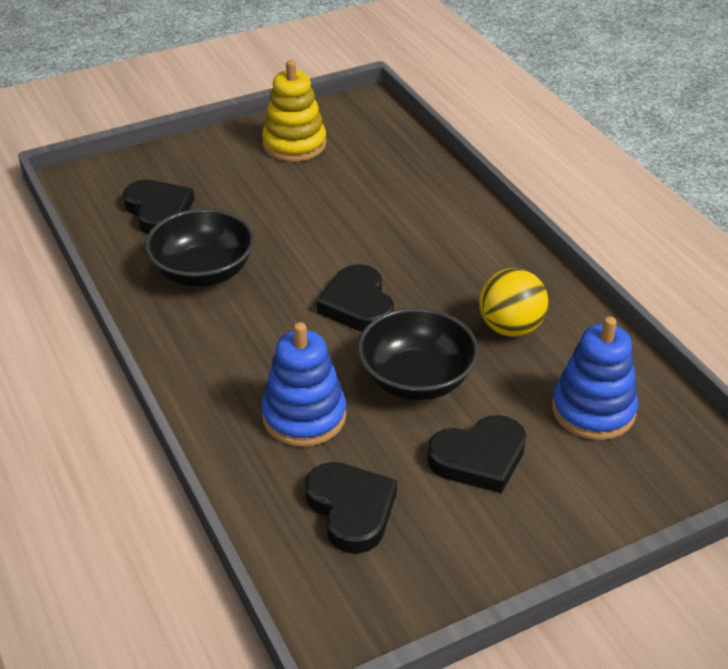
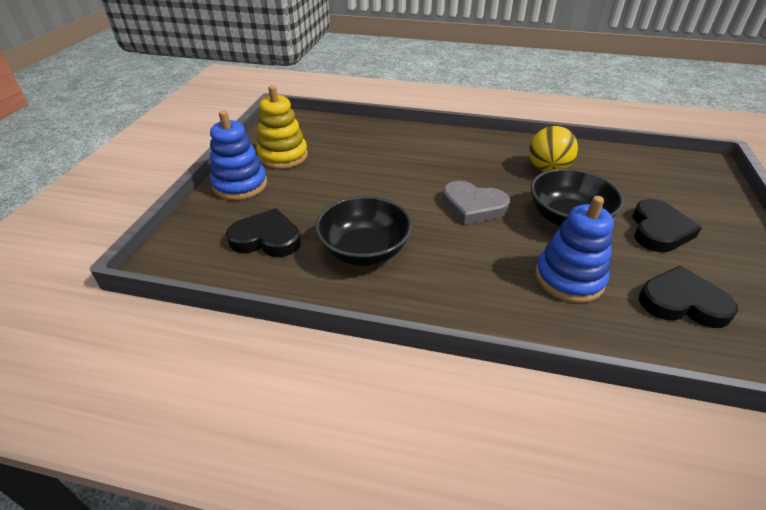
camera: 50 degrees left, 0 degrees up
(358, 304) = (473, 206): black heart -> grey heart
(593, 410) = (640, 178): blue stacking toy -> blue stacking toy (240, 185)

